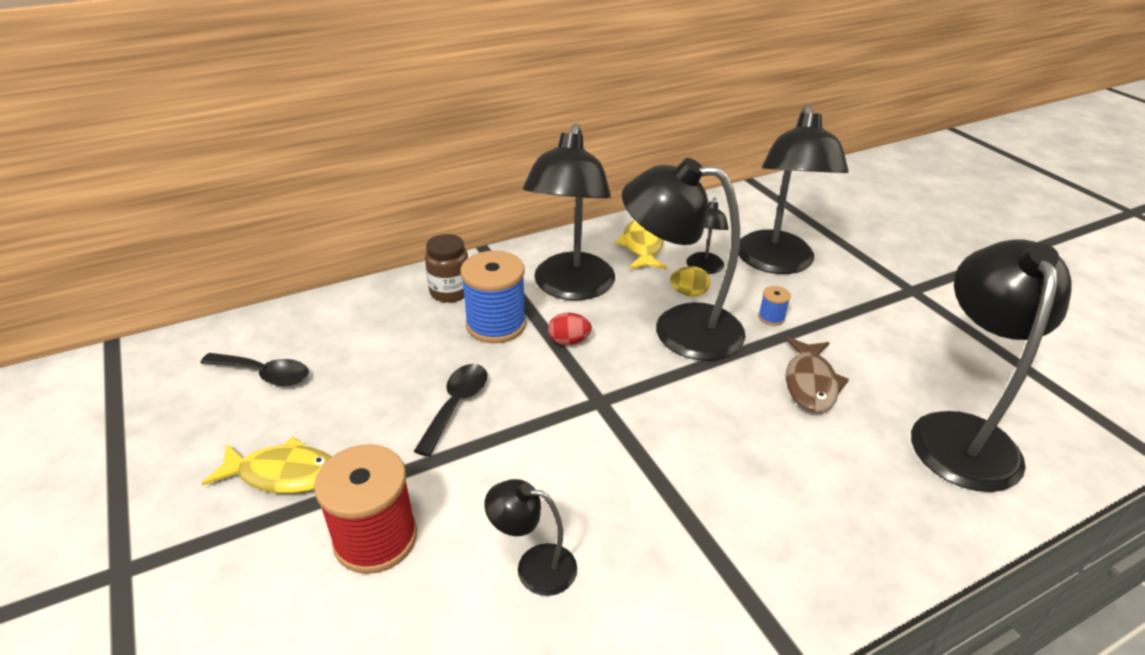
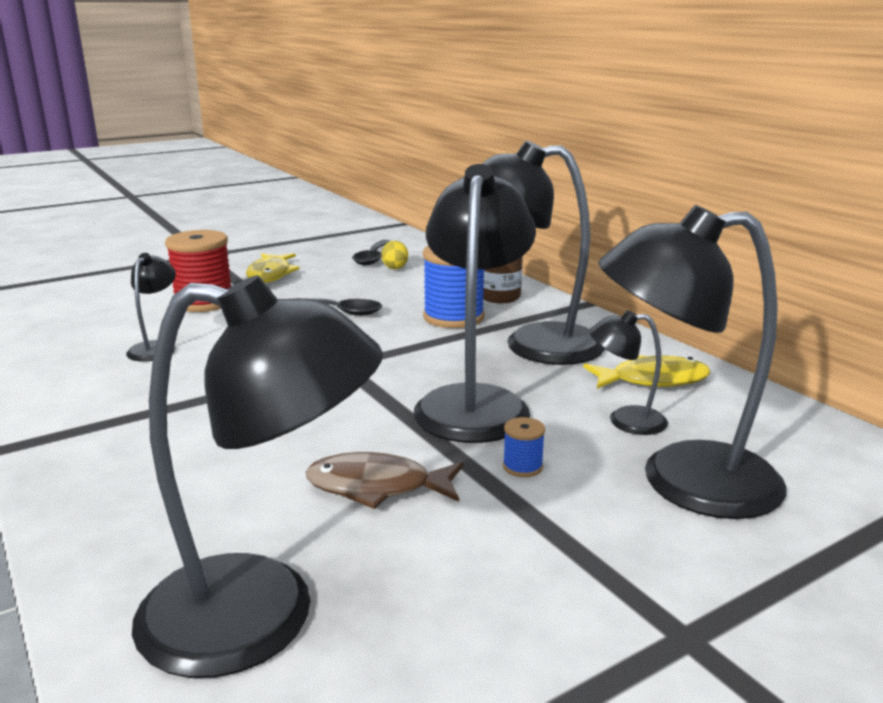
camera: 85 degrees right, 15 degrees down
(569, 341) = (435, 347): red egg -> none
(688, 293) = (555, 409): yellow egg -> yellow egg (395, 267)

